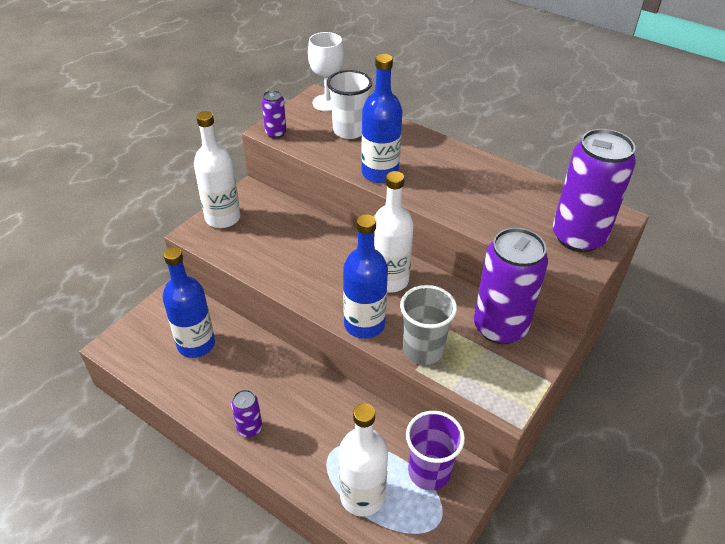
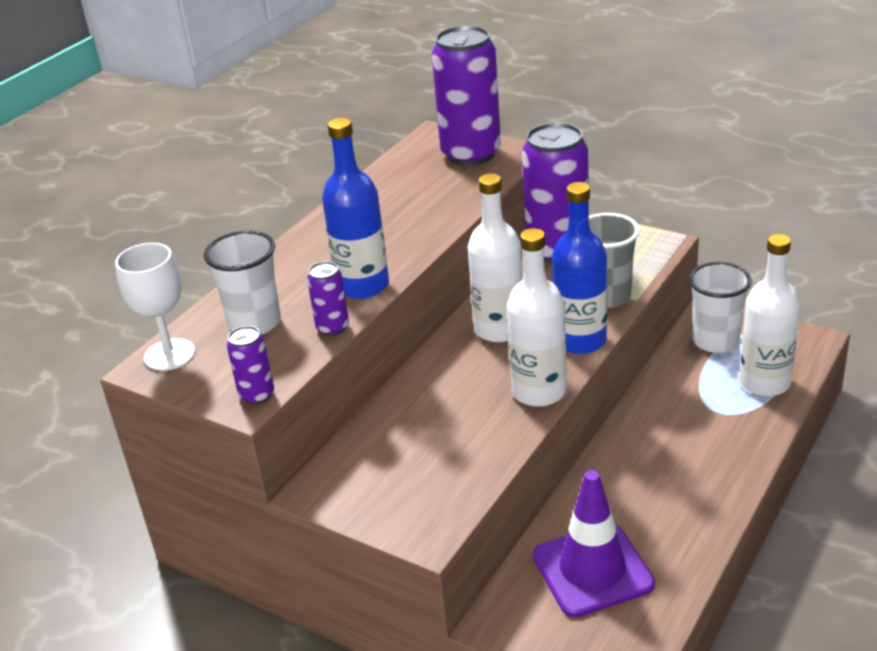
camera: 90 degrees left, 10 degrees down
(196, 344) = (592, 570): blue bottle -> purple traffic cone
(222, 218) = (386, 509): white bottle -> white bottle (539, 391)
(249, 428) = (715, 484): purple can -> purple can (333, 327)
(429, 472) = (715, 341): purple cup -> white cup

